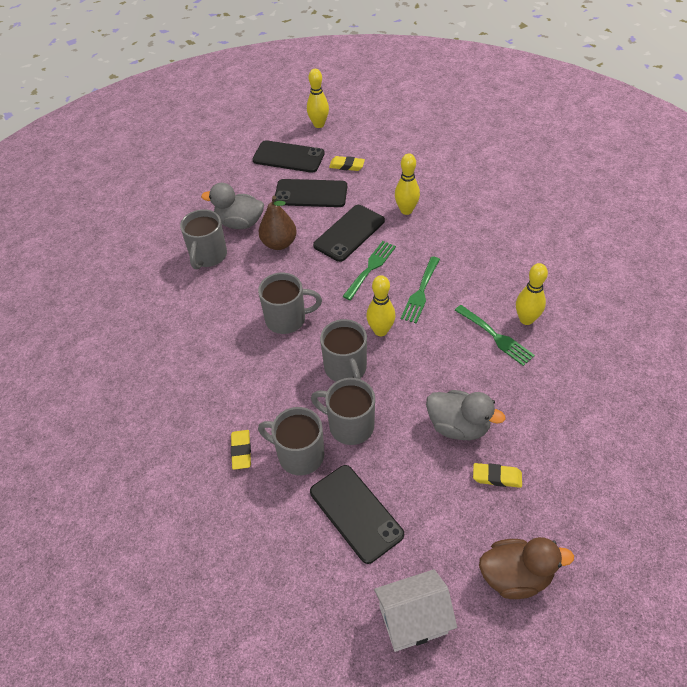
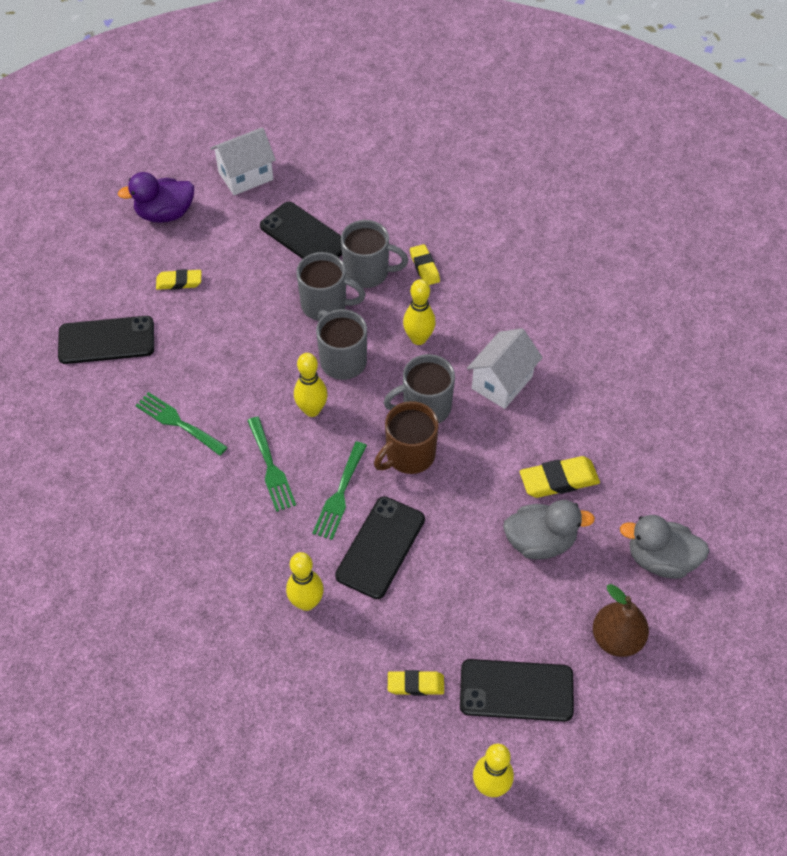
camera: 165 degrees right, 5 degrees up
(208, 256) = (558, 480): grey mug -> yellow eraser
(217, 330) = (502, 382): none -> white house
(279, 243) = (472, 515): brown pear -> brown pear (616, 638)
(311, 194) = (455, 614): black phone -> black phone (106, 340)
(311, 286) = (409, 455): none -> brown mug
(420, 292) = (271, 468): green fork -> green fork turned 150 degrees clockwise
(458, 426) = (217, 320): grey duck -> grey duck (660, 559)
(515, 576) = (165, 214): brown duck -> purple duck
(526, 319) = (141, 450): yellow bowling pin -> yellow bowling pin (418, 338)

